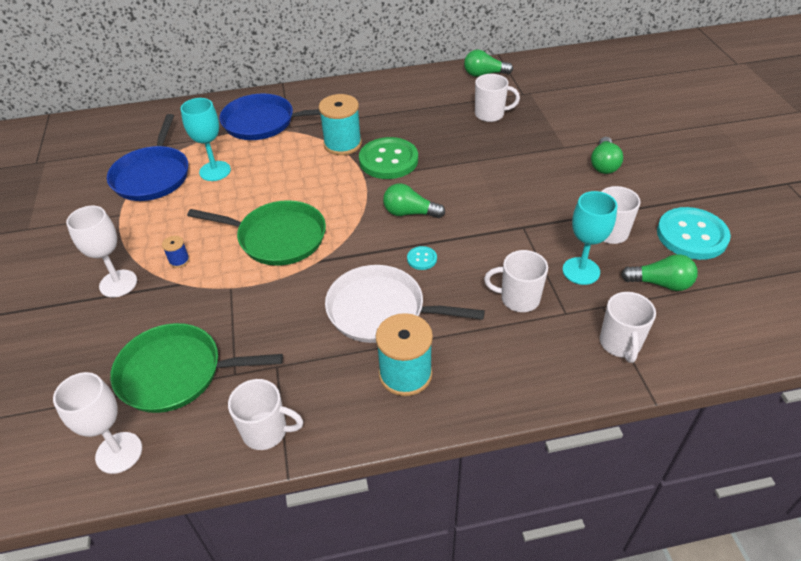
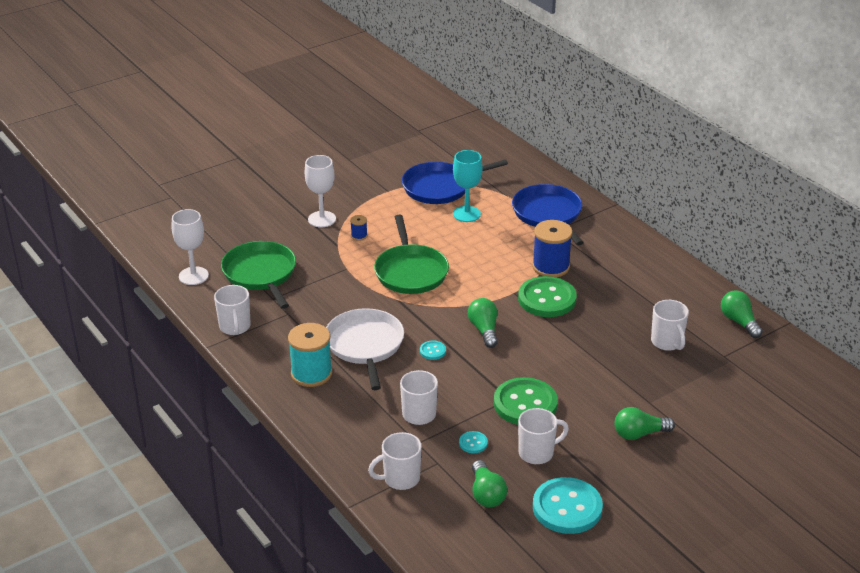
camera: 65 degrees right, 10 degrees down
(342, 144) = (551, 267): turquoise spool -> blue spool
(535, 218) = (525, 404): none -> green button
(581, 271) = (473, 443): turquoise goblet -> turquoise button

